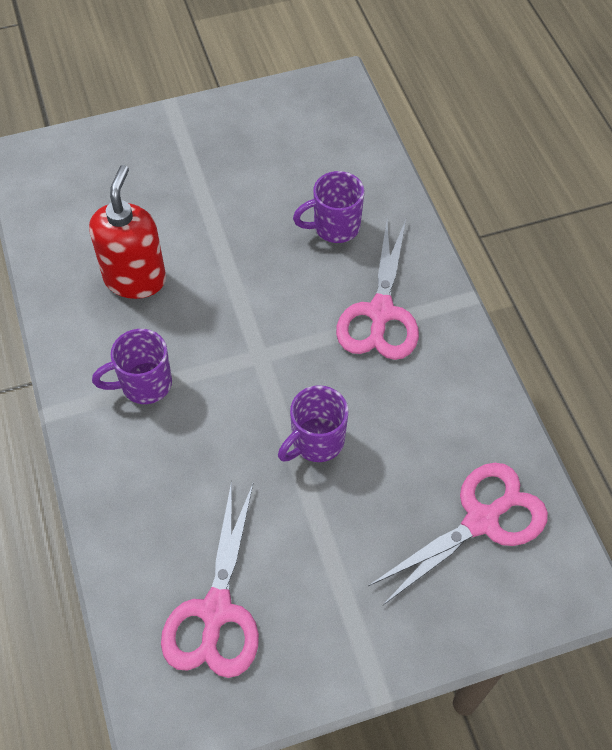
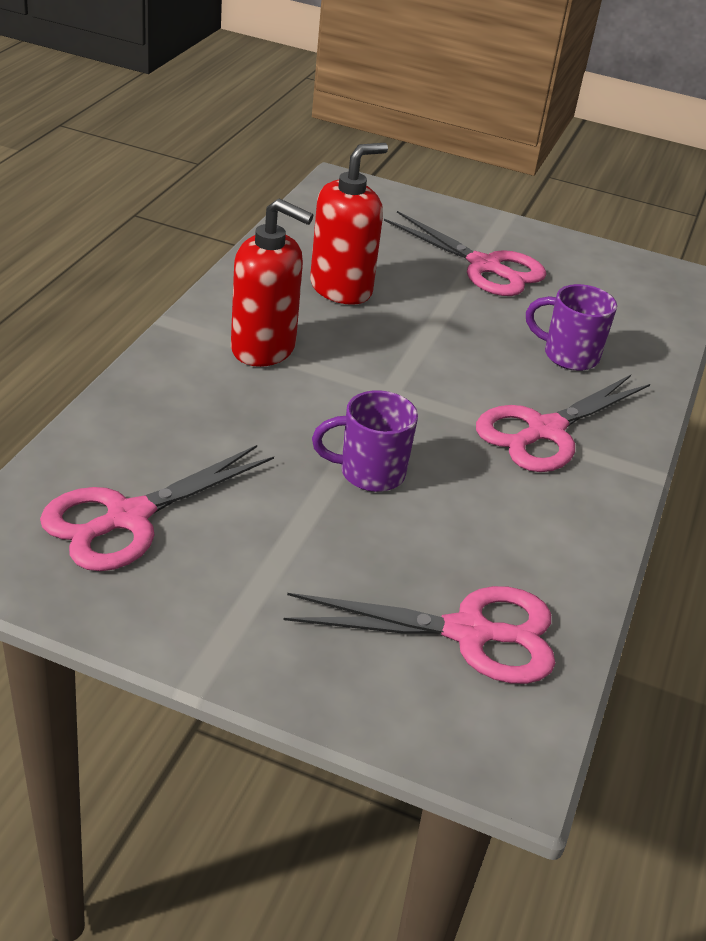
camera: 35 degrees right, 20 degrees down
(144, 384) = (264, 348): purple mug -> red soap dispenser
(206, 175) = (485, 266): none -> pink scissors

